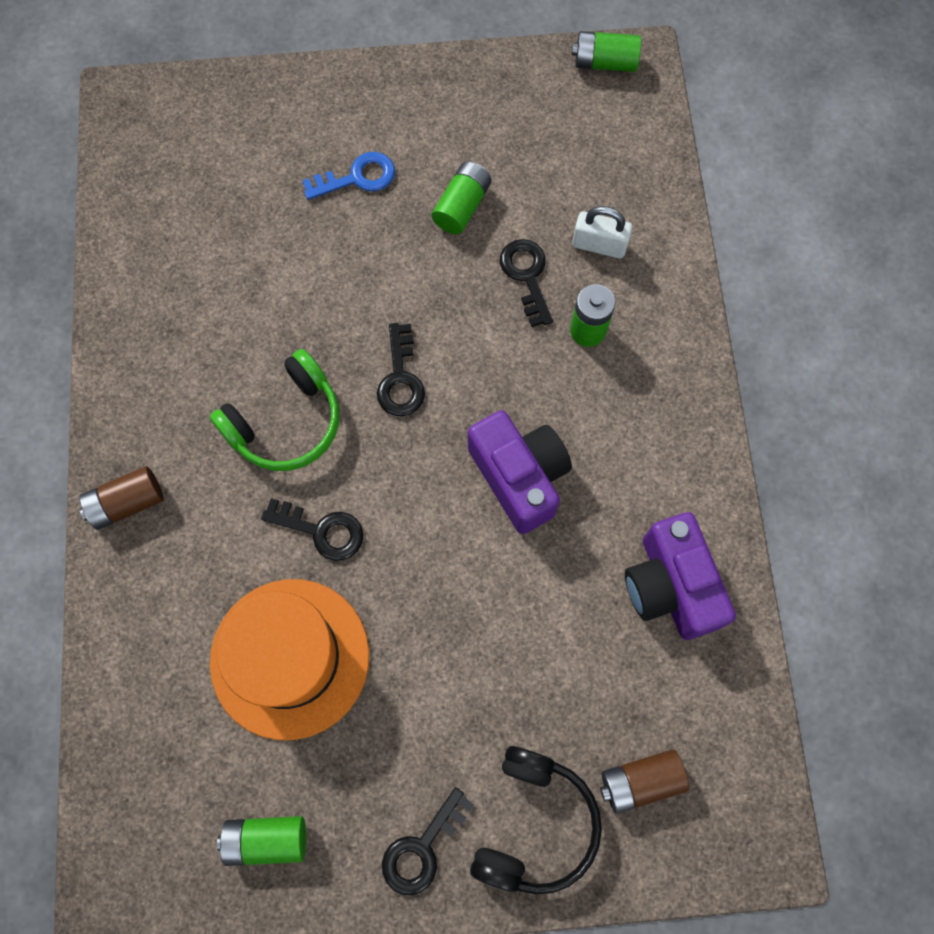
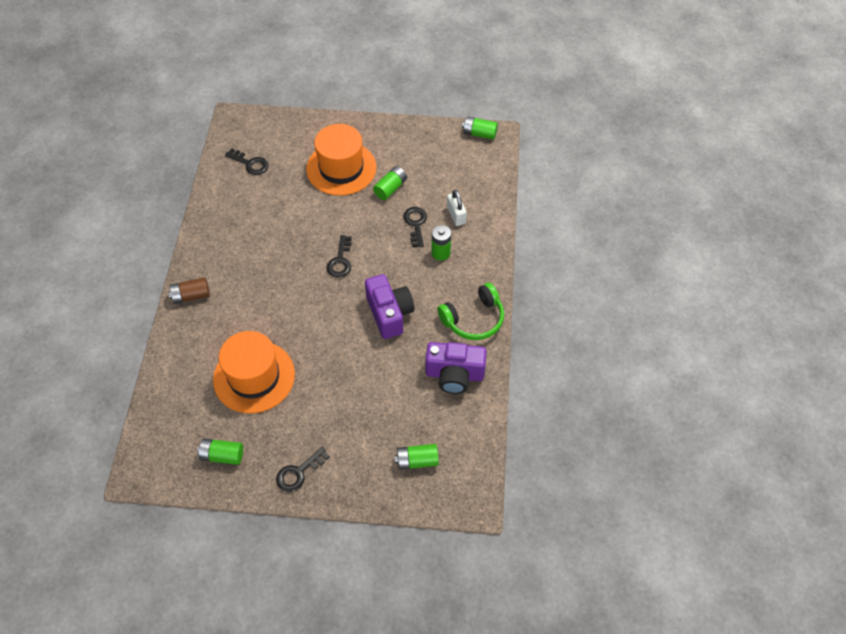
camera: 10 degrees right, 15 degrees down
(286, 423) = (278, 272): green headphones -> green headphones (473, 319)
(322, 530) = (284, 323): black key -> black key (250, 164)
(357, 177) = (341, 168): blue key -> orange hat
(535, 823) = (358, 471): black headphones -> none
(599, 245) = (456, 215): white padlock -> white padlock turned 45 degrees clockwise
(640, 781) = (417, 461): brown battery -> green battery
(670, 586) = (454, 375): purple camera -> purple camera turned 75 degrees counterclockwise

